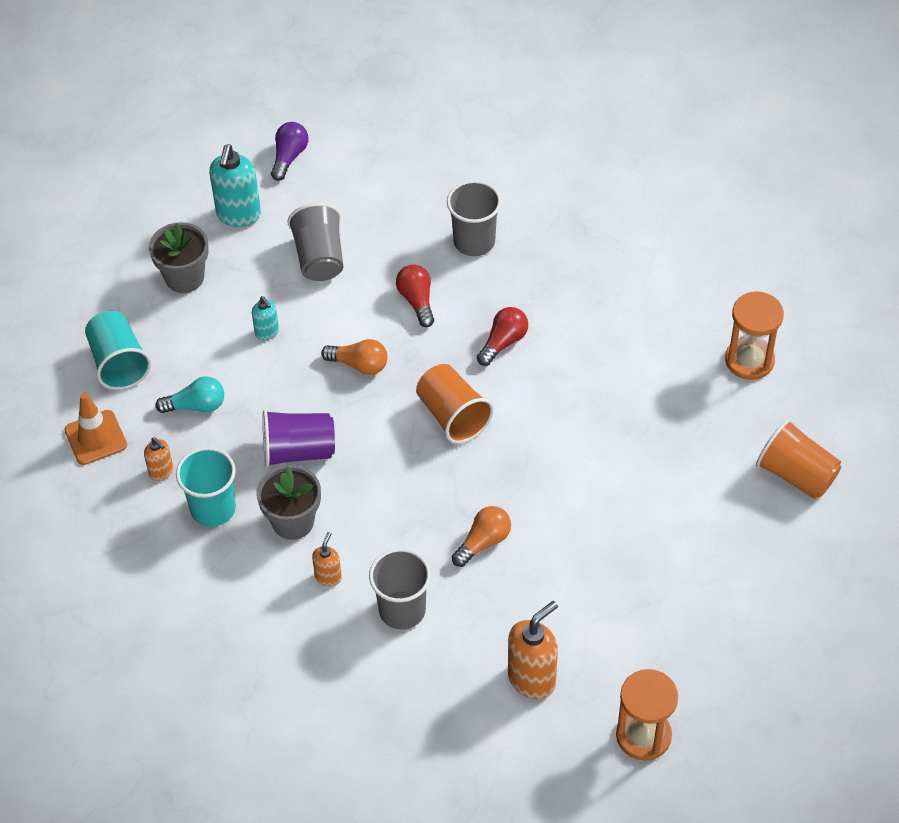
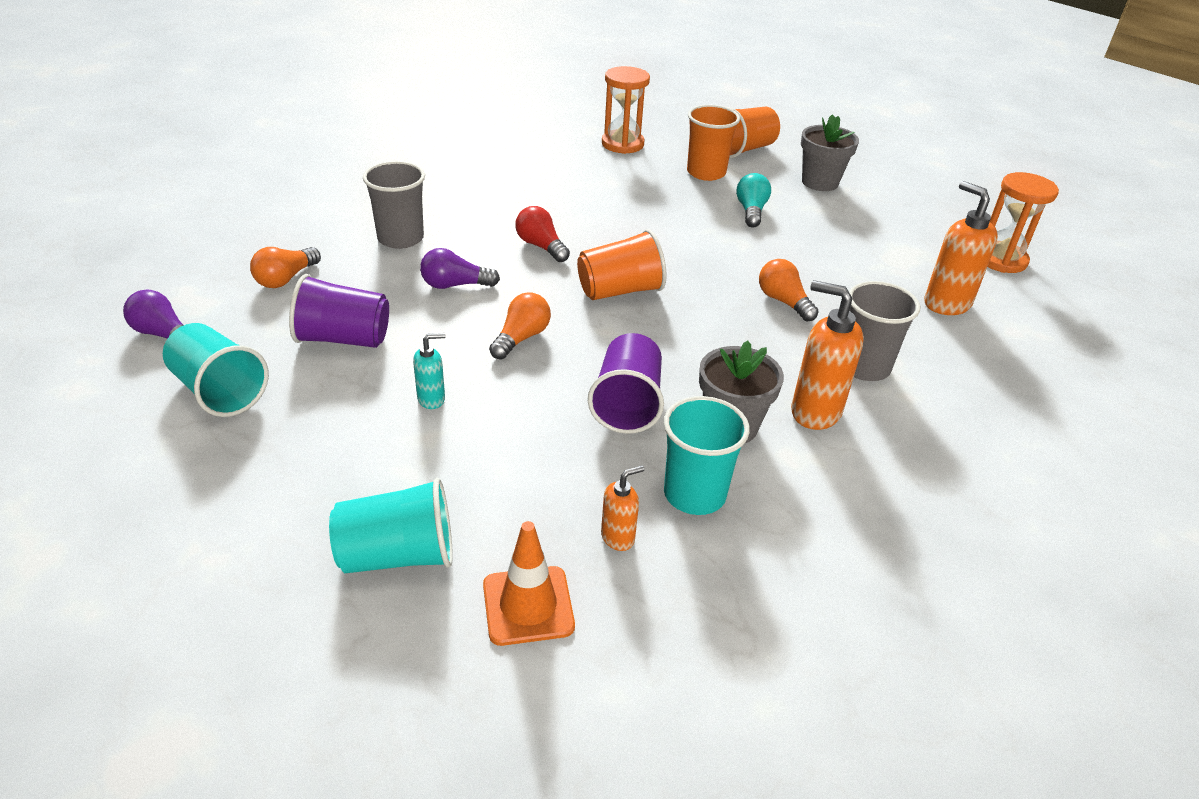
camera: 80 degrees left, 15 degrees down
(184, 277) = (287, 459): grey flower pot -> grey flower pot (820, 182)
(196, 406) = (518, 483): turquoise light bulb -> turquoise light bulb (751, 211)
(238, 215) = (219, 391): turquoise soap dispenser -> turquoise cup
(319, 257) = (343, 339): grey cup -> purple cup
(328, 577) = (815, 412): orange soap dispenser -> orange soap dispenser, size x1.86
(384, 193) = (286, 279): none -> orange light bulb
(417, 301) = (455, 285): red light bulb -> purple light bulb
(717, 447) = (706, 173): none -> orange cup

